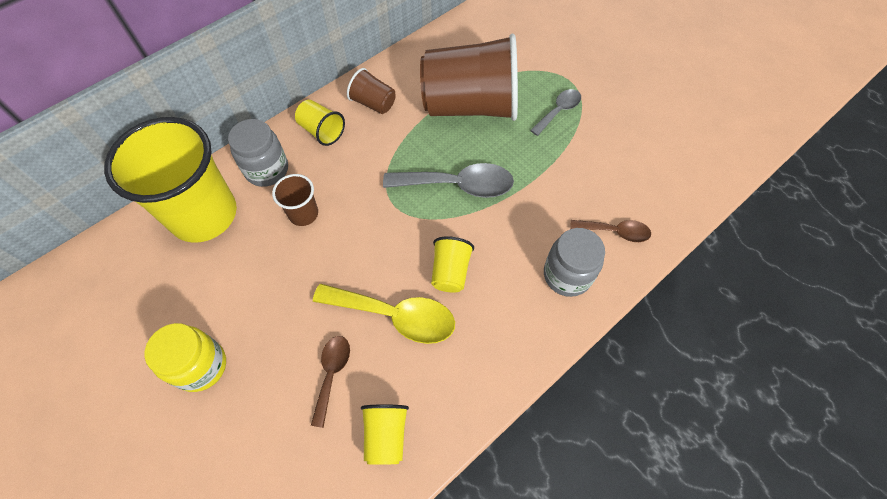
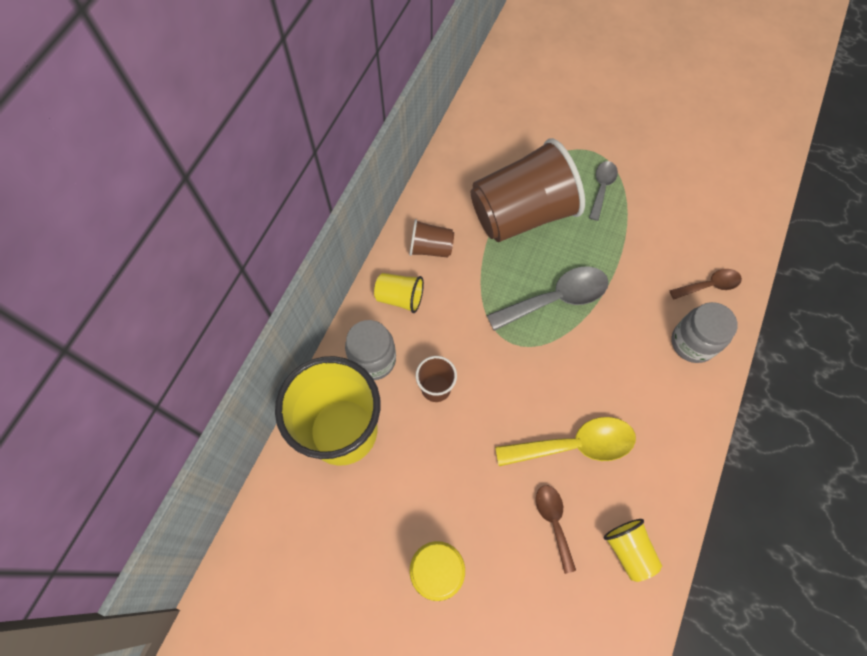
camera: 25 degrees left, 5 degrees up
(450, 272) = (597, 383): yellow cup -> none

